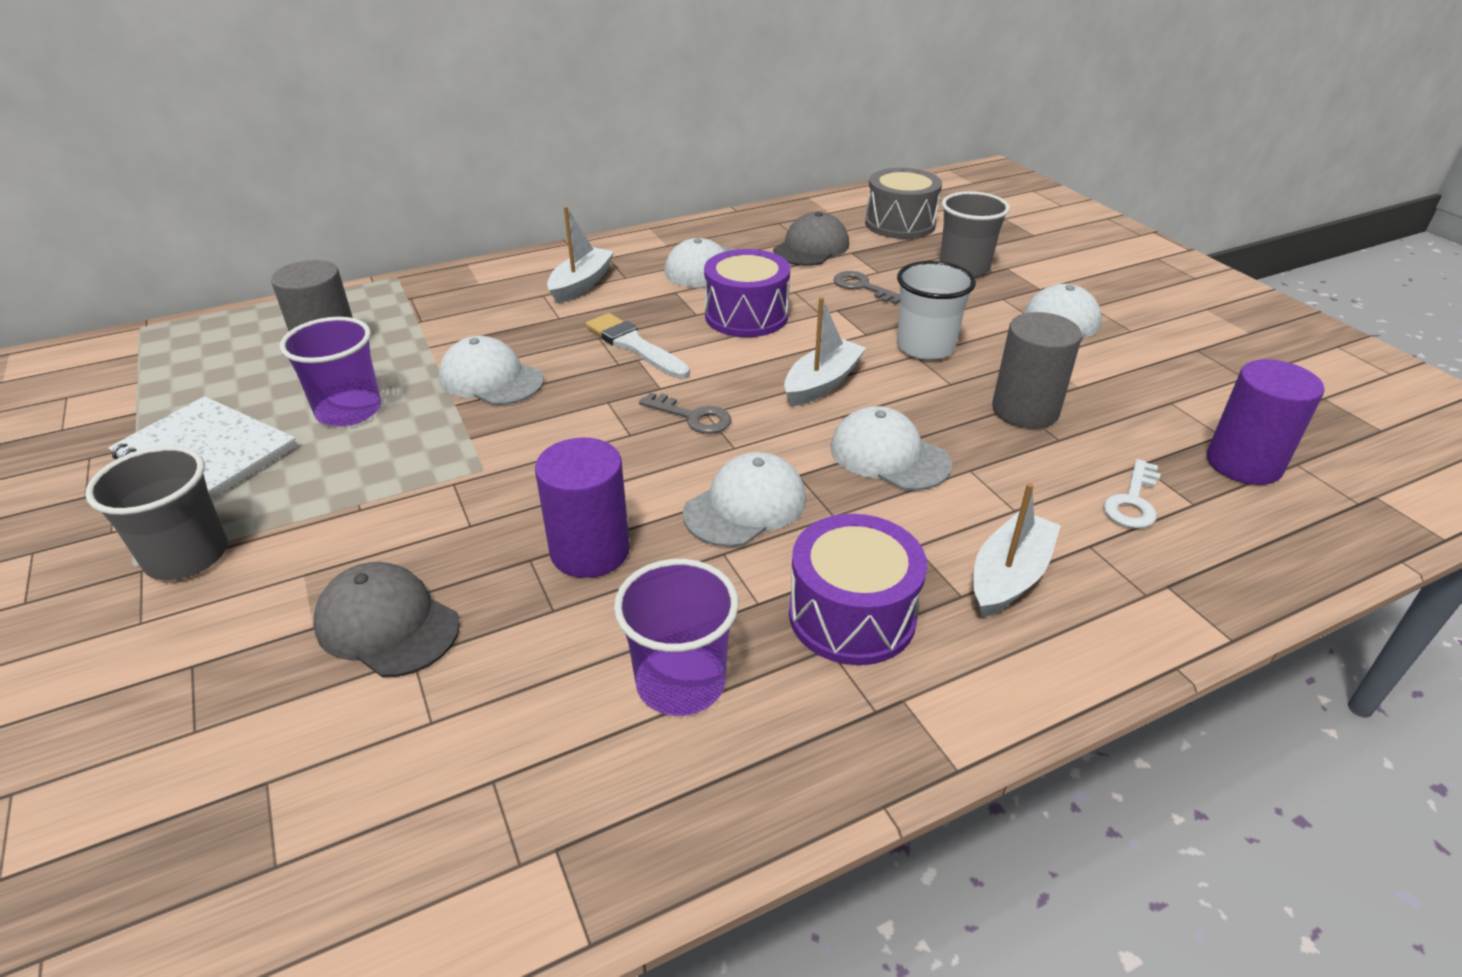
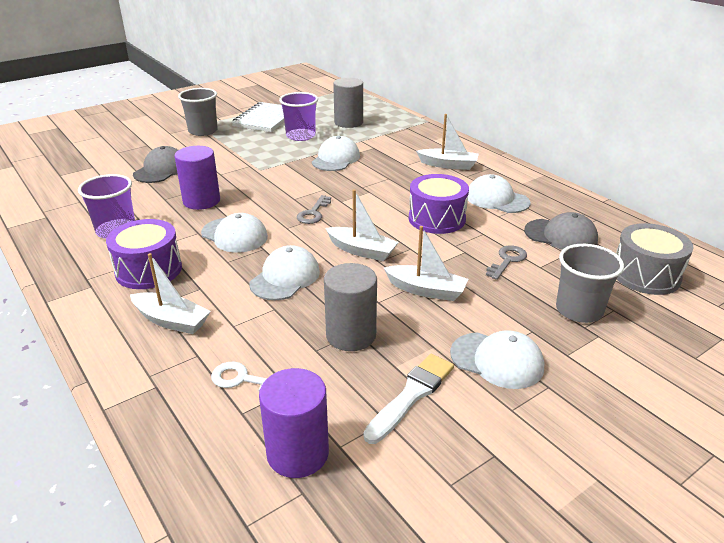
camera: 80 degrees right, 5 degrees down
(634, 346) = (383, 189): white brush -> white brush (411, 395)
(925, 347) = (426, 290): white cup -> white boat

